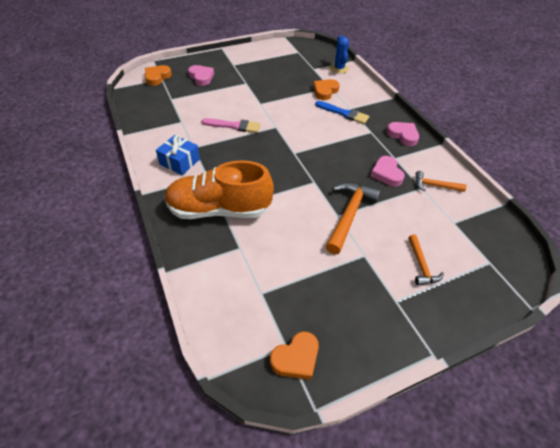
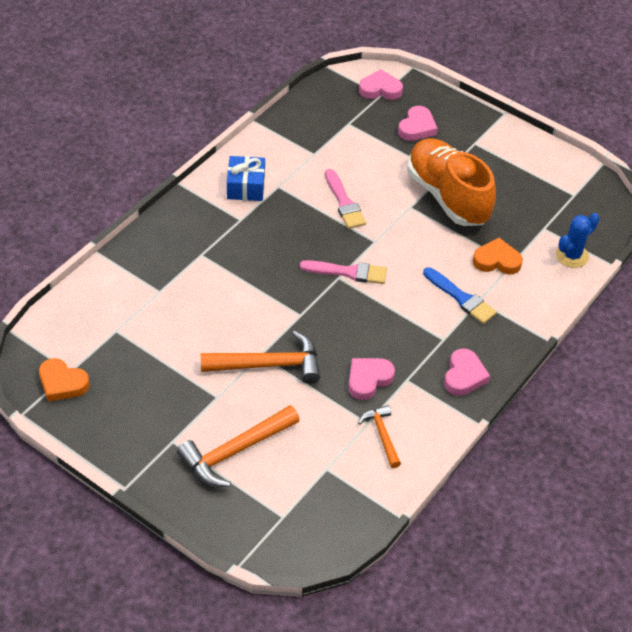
camera: 60 degrees right, 0 degrees up
(157, 77) = (380, 89): orange heart -> pink heart
(219, 209) = (199, 252): orange shoe -> orange shoe (447, 196)
(293, 147) = (348, 272): none -> pink brush
(344, 113) = (461, 298): blue brush -> blue brush turned 45 degrees counterclockwise
(421, 265) = (235, 452): orange hammer -> orange hammer, size x1.75

